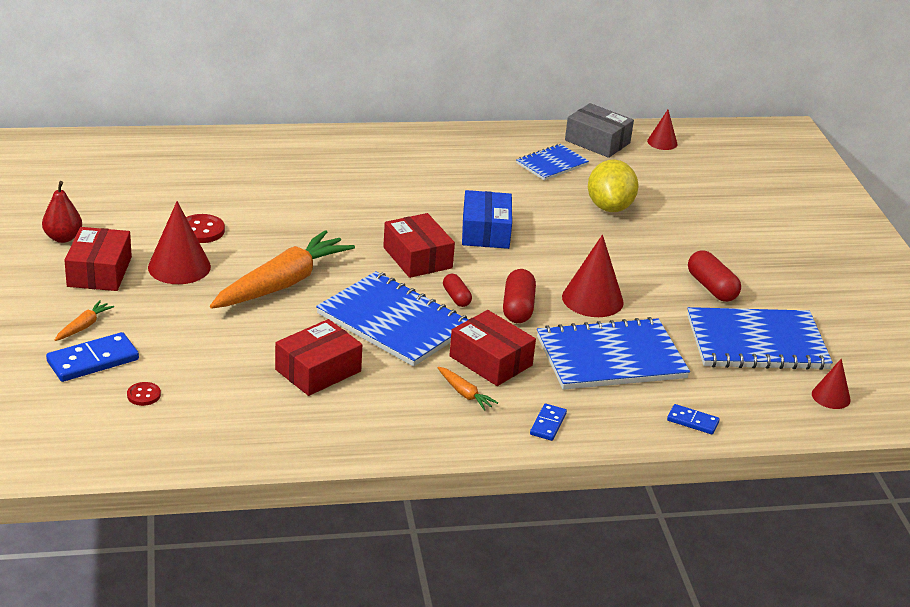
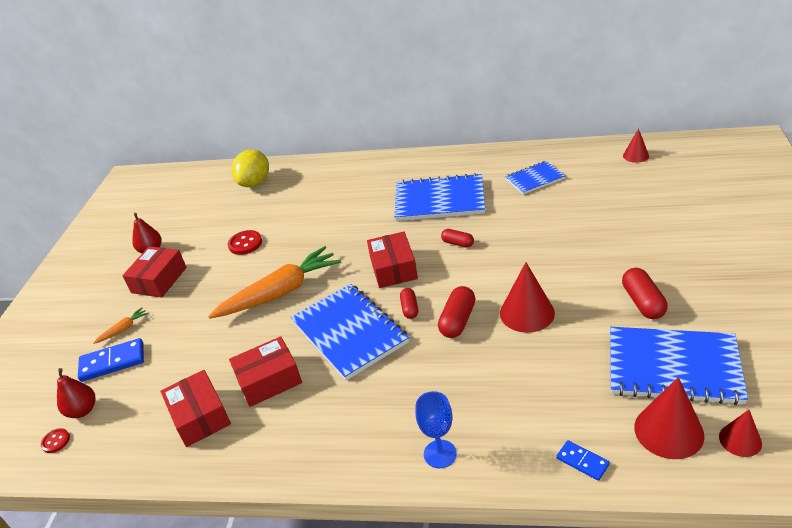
camera: 25 degrees right, 5 degrees up
(86, 410) = (83, 410): none -> red pear
(144, 395) = (130, 398): red button -> red button (56, 441)
(179, 267) = (214, 276): red cone -> red cone (668, 431)
(464, 394) = (378, 412): orange carrot -> none
(485, 231) = (458, 243): blue box -> red capsule
(490, 361) = (414, 377): red box -> red box (200, 416)
(548, 424) = (440, 454): blue domino -> blue goblet
(597, 142) = (579, 157): grey box -> none
(609, 207) = (571, 218): yellow lemon -> yellow lemon (255, 183)
(611, 358) = (524, 379): blue notebook -> blue notebook (439, 200)

